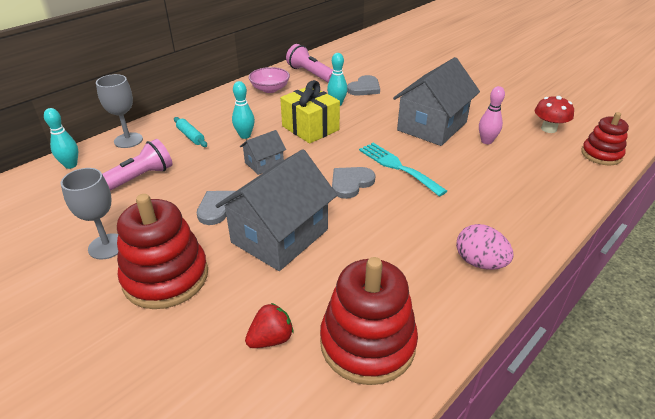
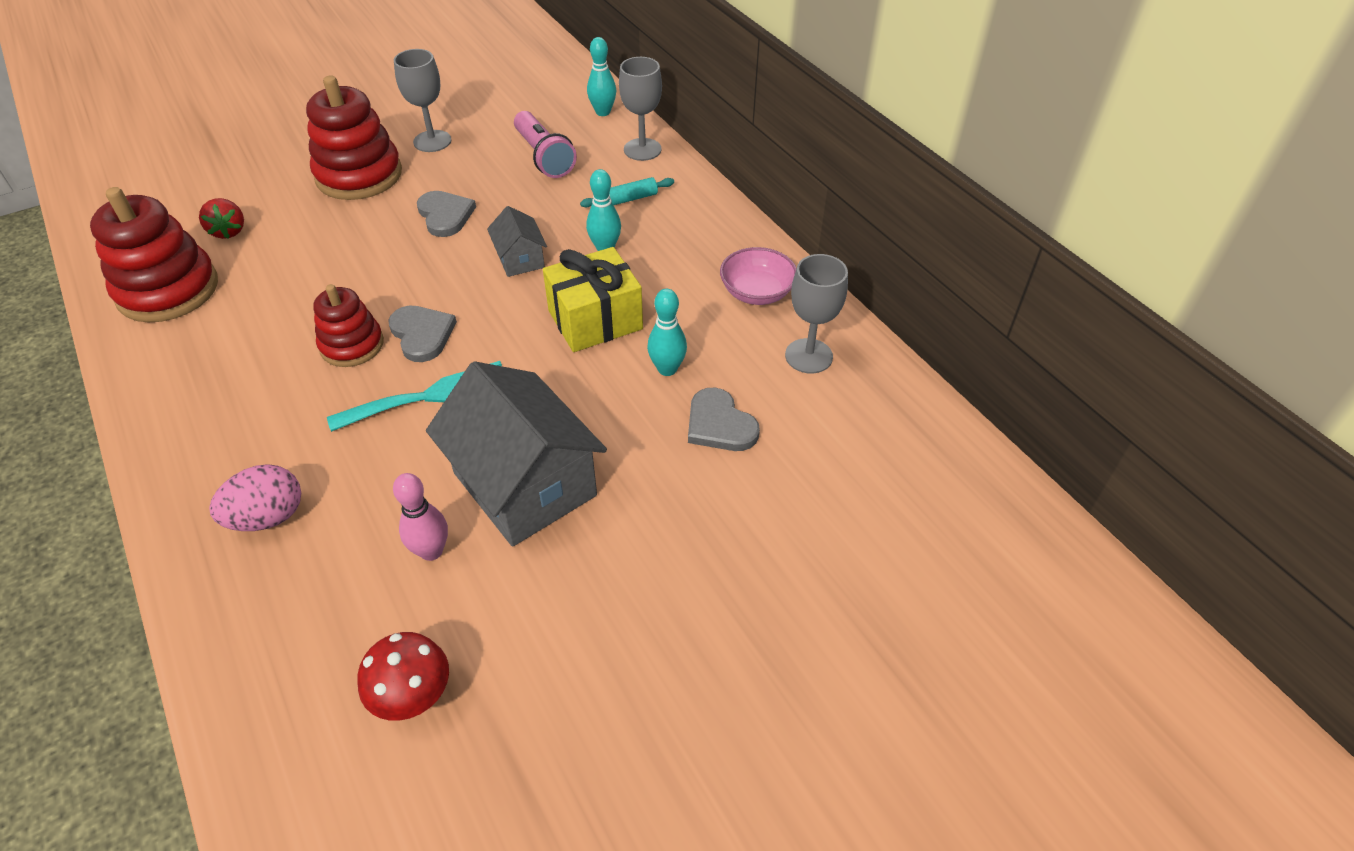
camera: 105 degrees right, 10 degrees up
(280, 236) = (362, 254): grey house -> none
(310, 74) = (808, 356): pink flashlight -> grey goblet
(479, 262) = (184, 415): pink egg -> pink egg (268, 517)
(601, 155) = (272, 742): red stacking toy -> red stacking toy (352, 345)

